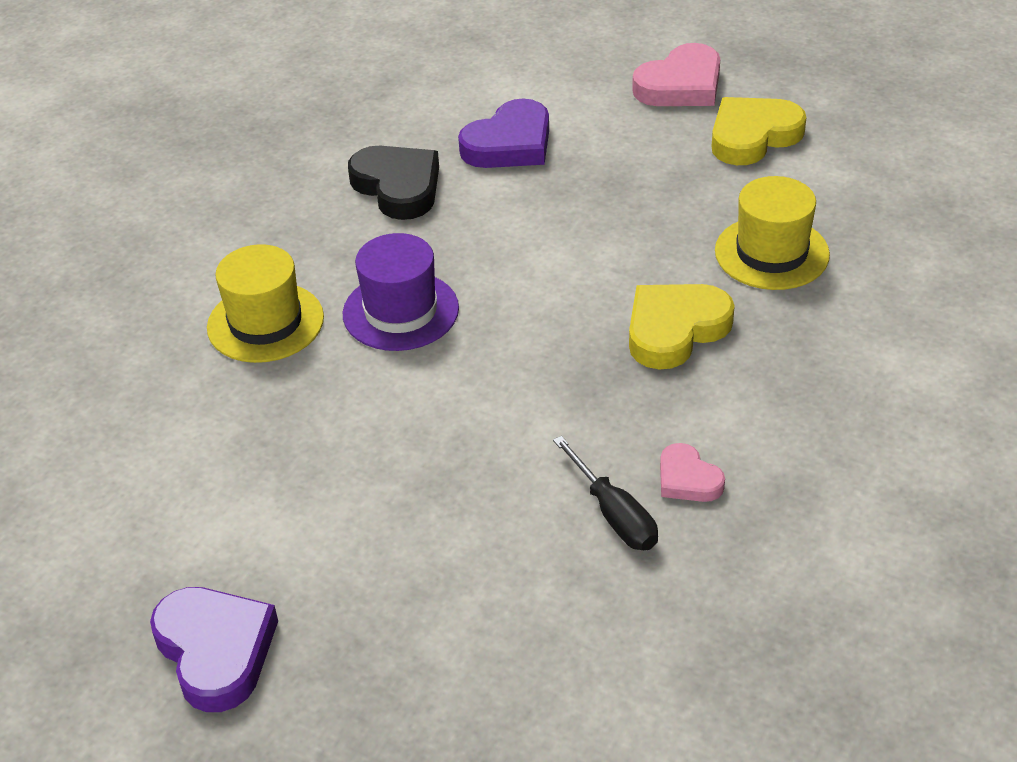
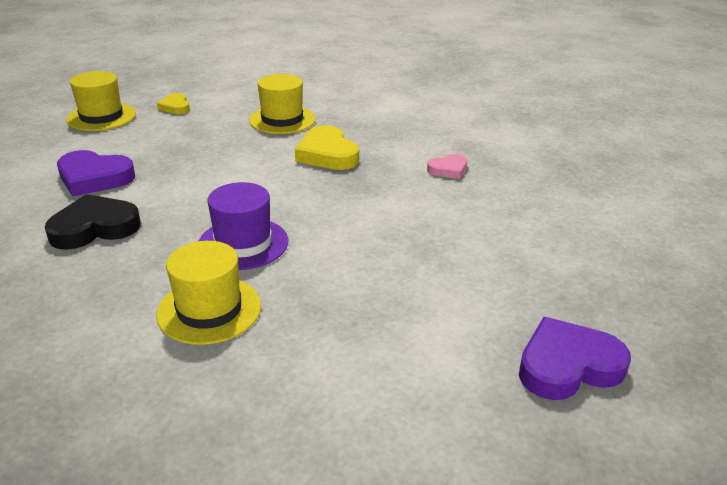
camera: 80 degrees left, 10 degrees down
(509, 144) = (94, 178): purple heart -> purple heart turned 135 degrees clockwise
(614, 514) = (469, 194): black screwdriver -> none
(681, 85) = (101, 117): pink heart -> yellow hat
(753, 136) = (175, 107): yellow heart -> yellow heart, size x0.57

